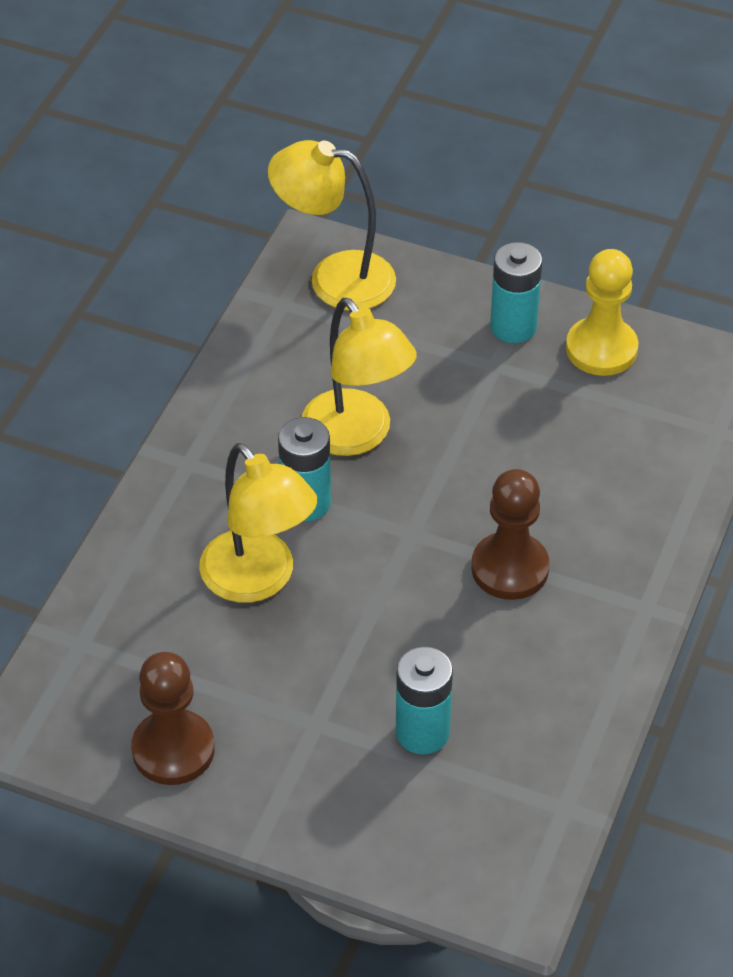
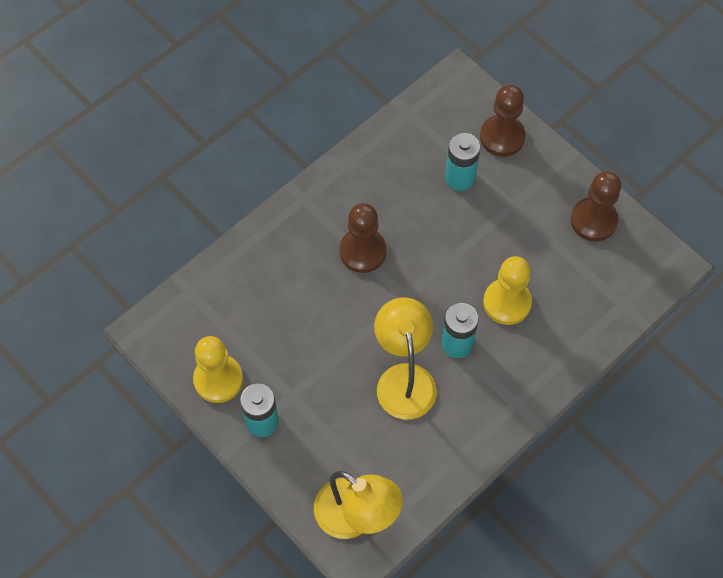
camera: 155 degrees left, 15 degrees up
(259, 580) = (507, 302): yellow lamp -> yellow pawn
(387, 829) = (502, 137): none -> brown pawn

